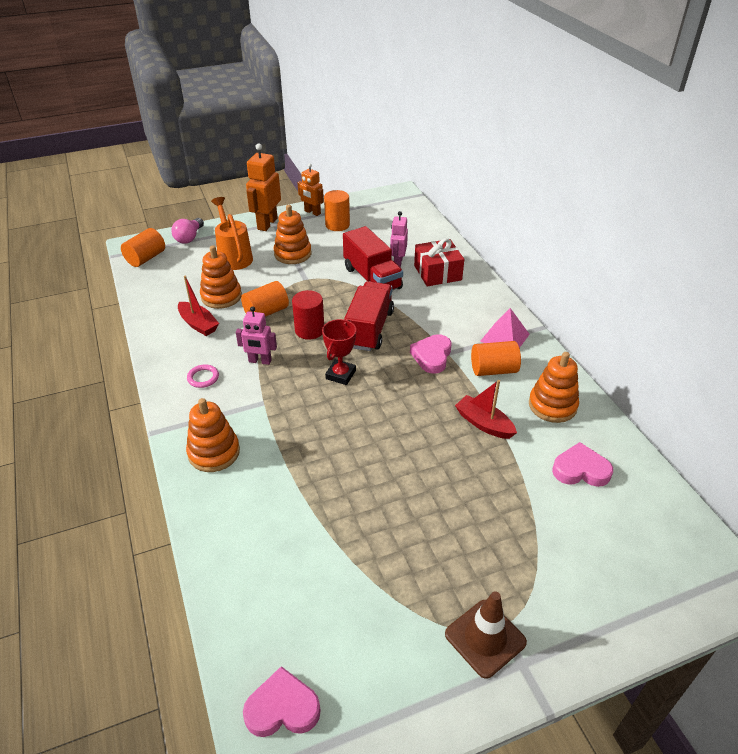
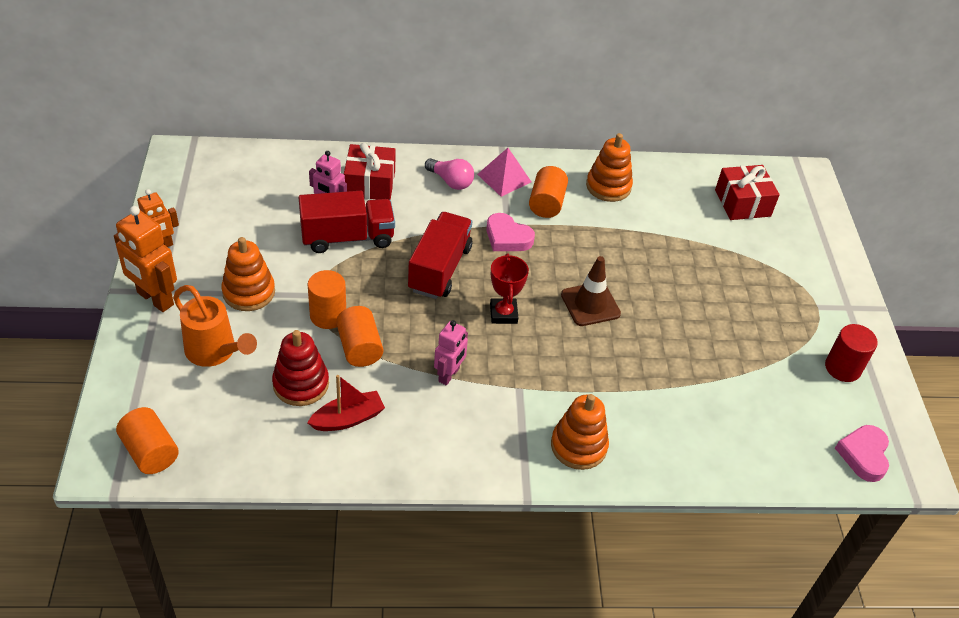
camera: 75 degrees left, 5 degrees up
(189, 238) = (129, 391): pink light bulb -> pink light bulb (451, 181)
(203, 378) = (454, 433): pink ring -> none
(221, 296) = (301, 384): orange stacking toy -> red stacking toy
(234, 257) = (215, 352): orange watering can -> orange watering can turned 135 degrees counterclockwise
(309, 330) = (415, 318): red cylinder -> red cylinder (842, 368)
(337, 225) = (210, 232): orange cylinder -> orange cylinder (328, 315)
(340, 375) = (503, 314): red trophy -> red trophy turned 45 degrees clockwise
(369, 329) = (439, 269): red truck -> red truck turned 75 degrees clockwise
(484, 423) = (613, 237): red boat -> none
(485, 638) = (826, 319): brown traffic cone -> brown traffic cone (590, 304)
(580, 470) = (686, 202): pink heart -> none
(623, 521) = (742, 203): none -> red gift

